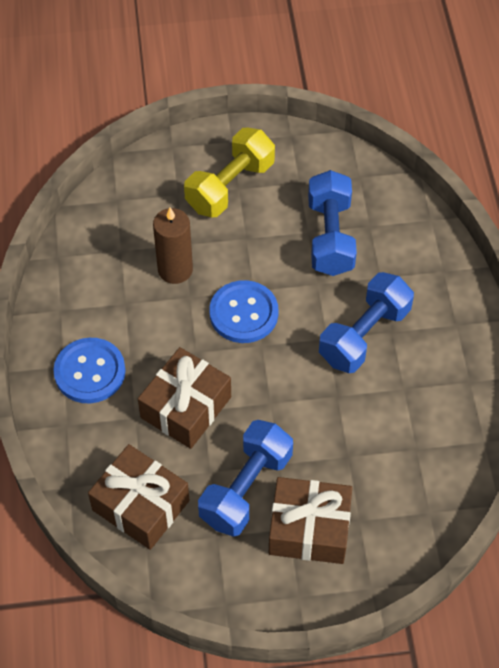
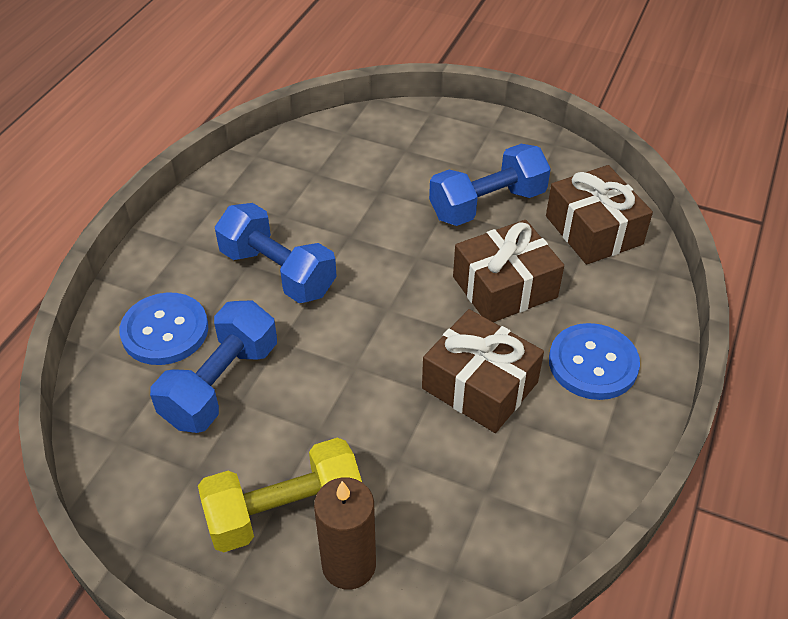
camera: 150 degrees left, 10 degrees down
(175, 270) = (430, 432): brown candle -> brown candle (349, 565)
(243, 313) = (384, 347): blue button -> blue button (165, 331)
(309, 529) = (452, 159): brown gift -> brown gift (480, 385)
(364, 335) = (278, 272): blue dumbbell -> blue dumbbell turned 60 degrees clockwise

